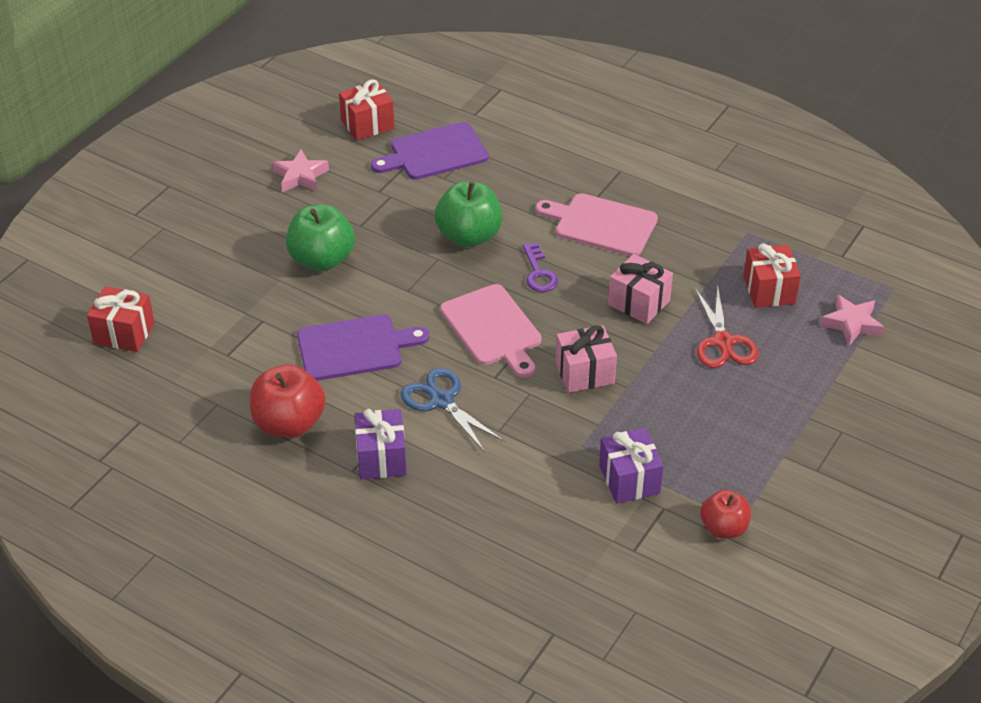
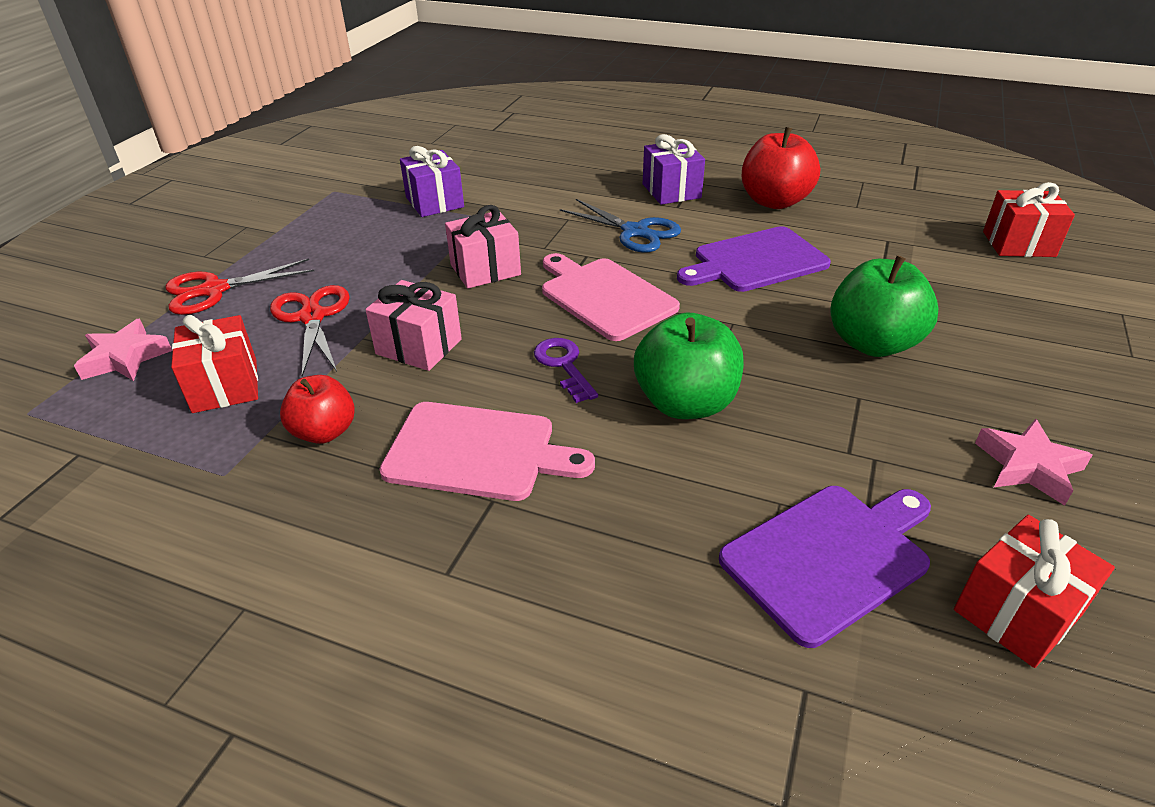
camera: 170 degrees right, 5 degrees down
(723, 528) = (350, 185): red apple -> red apple (324, 432)
(813, 383) = (214, 290): none -> red scissors

